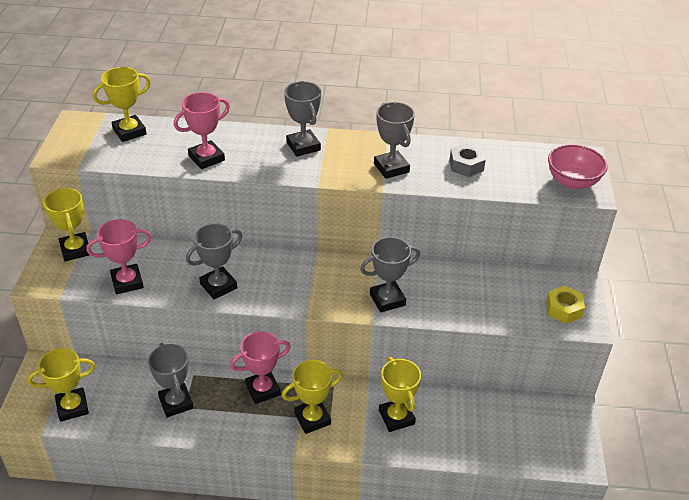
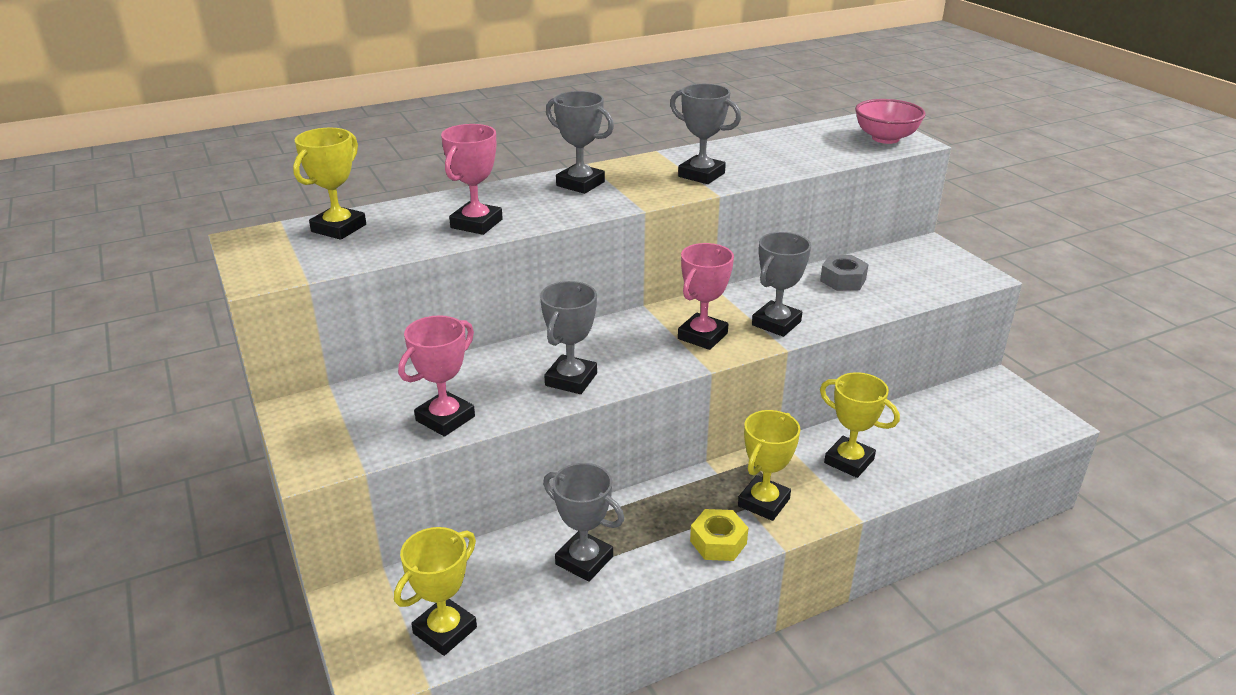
camera: 30 degrees left, 10 degrees down
(75, 250) = (330, 412): yellow trophy -> none
(263, 389) = (676, 499): pink trophy -> pink trophy (702, 336)
(466, 165) = (772, 153): grey nut -> grey nut (843, 280)
(563, 309) = (948, 271): yellow nut -> yellow nut (718, 542)

